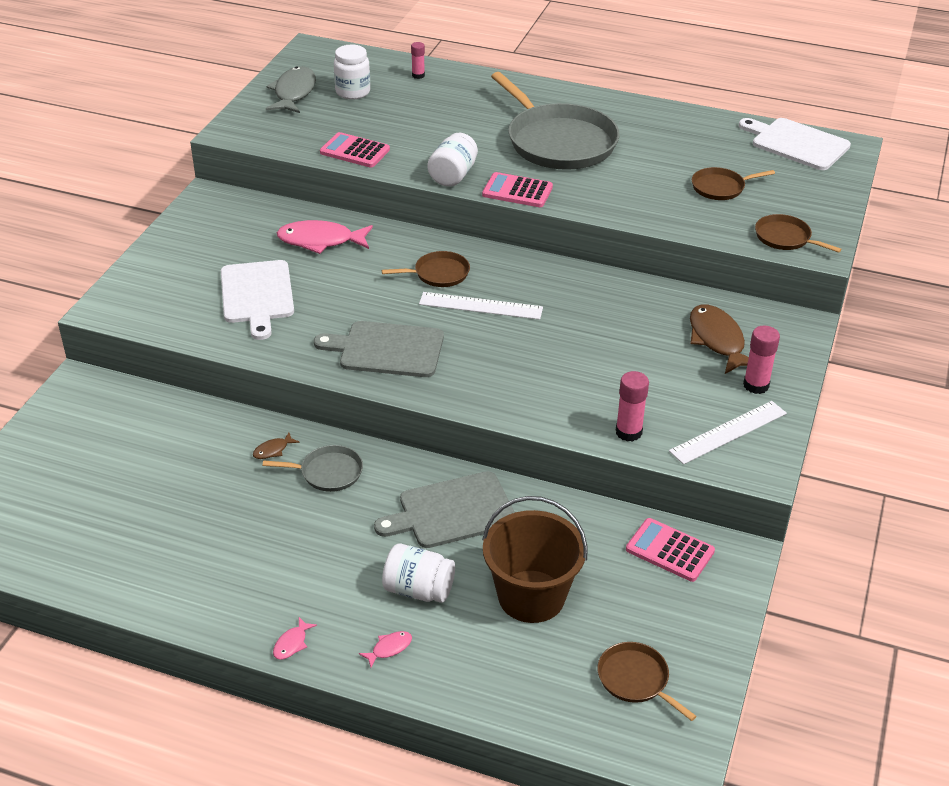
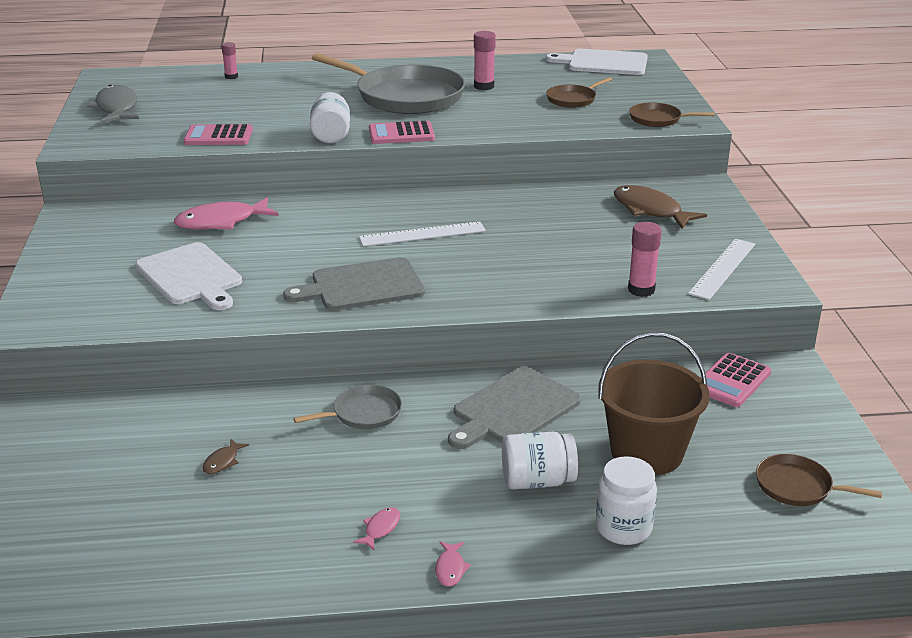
camera: 25 degrees left, 10 degrees down
(273, 450) = (290, 411): brown fish -> brown fish (222, 462)
(353, 92) = (177, 98): white jar -> white jar (623, 528)
(389, 648) = (553, 539): pink fish -> pink fish (380, 528)
(438, 273) = (361, 220): brown pan -> none
(670, 550) = (732, 381): pink calculator -> pink calculator turned 60 degrees counterclockwise
(756, 385) = (711, 232): pink glue stick -> pink glue stick (484, 86)

